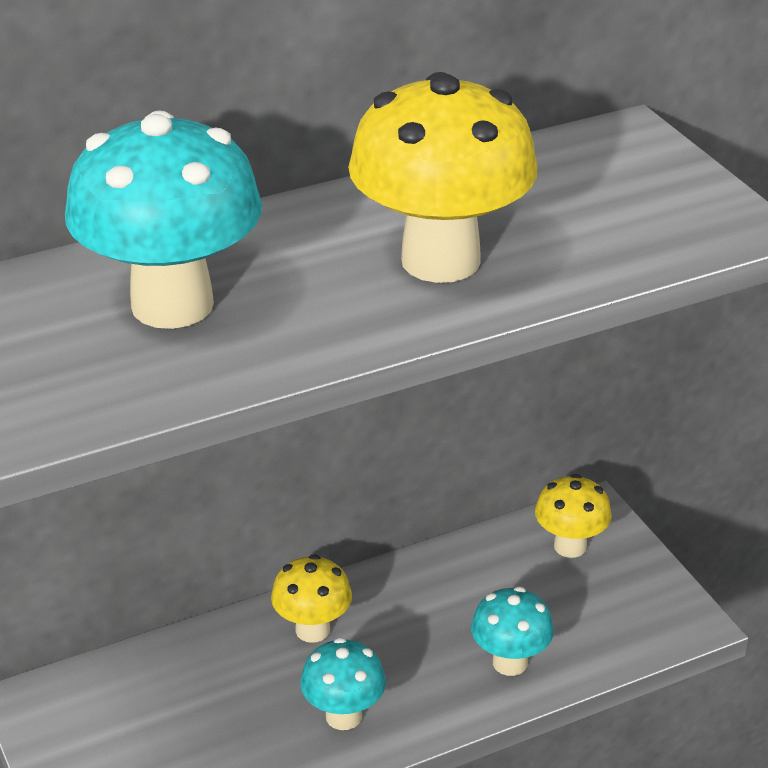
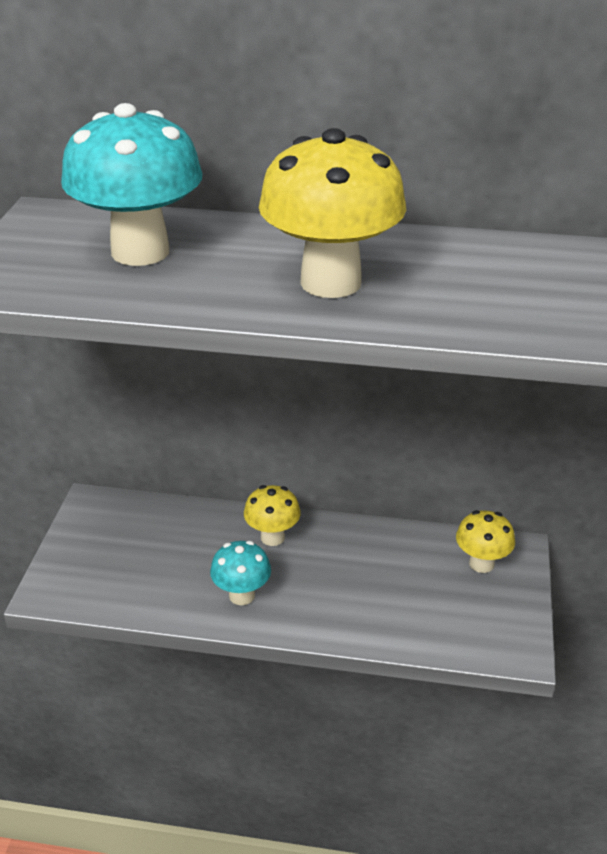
camera: 35 degrees right, 0 degrees up
(510, 662) = (372, 616): turquoise mushroom -> none

